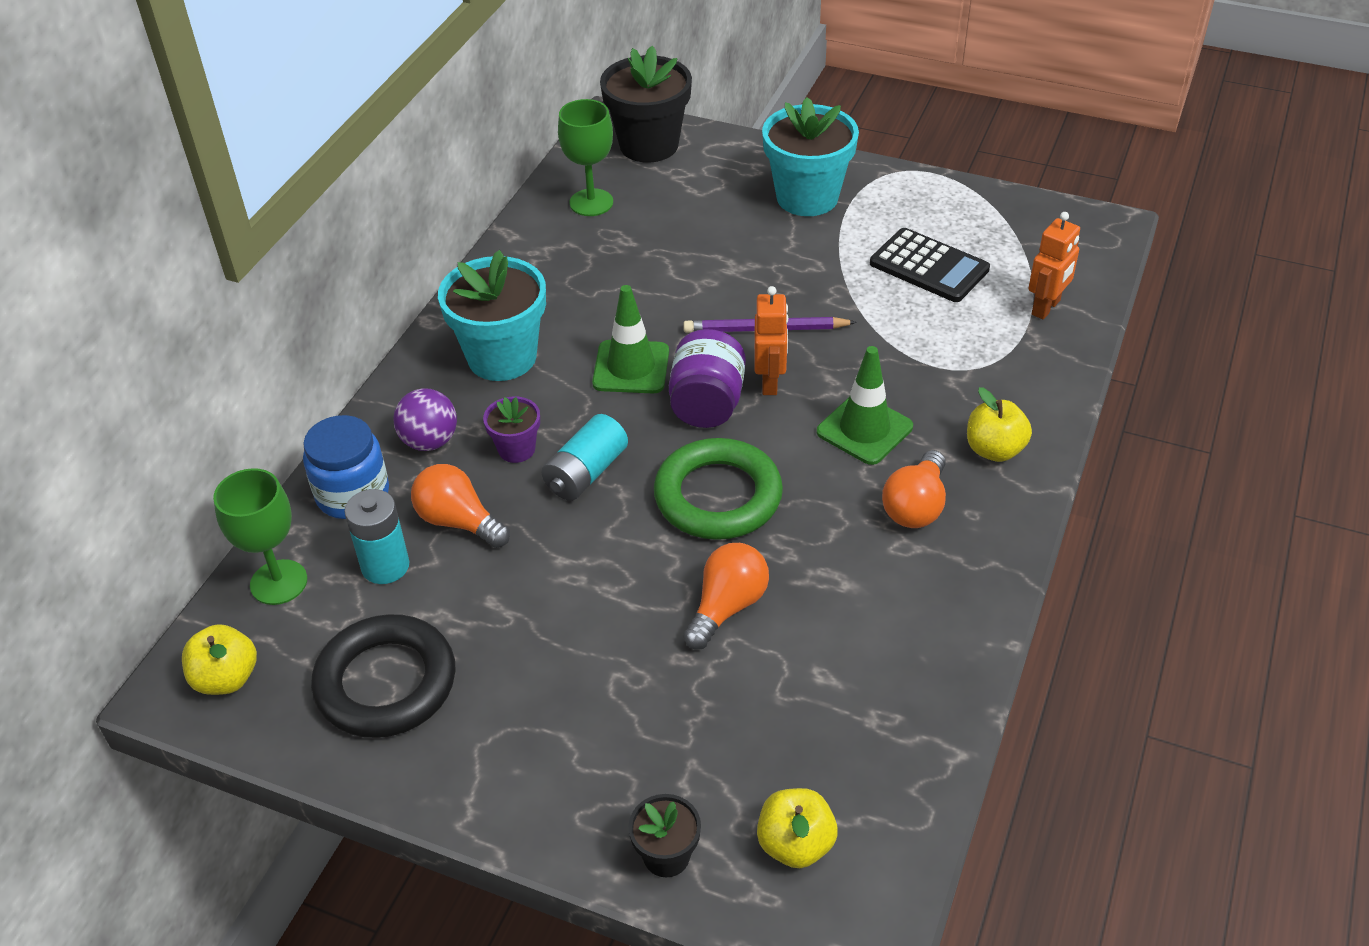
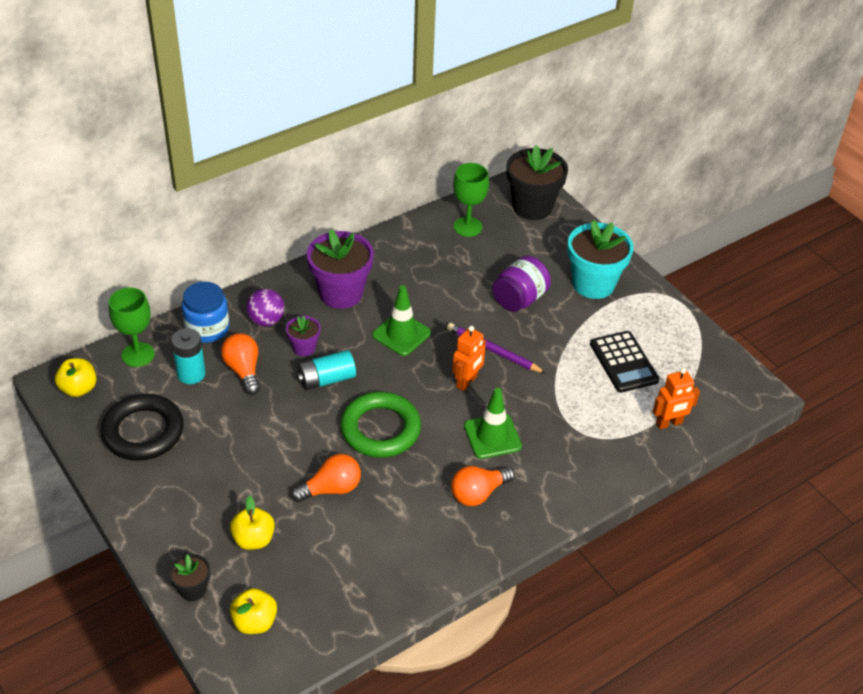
camera: 30 degrees right, 0 degrees up
(502, 357) = (341, 293): turquoise flower pot -> purple flower pot
(707, 404) = (422, 376): purple jar -> purple jar (519, 299)
(994, 450) = (553, 487): yellow apple -> yellow apple (253, 539)

